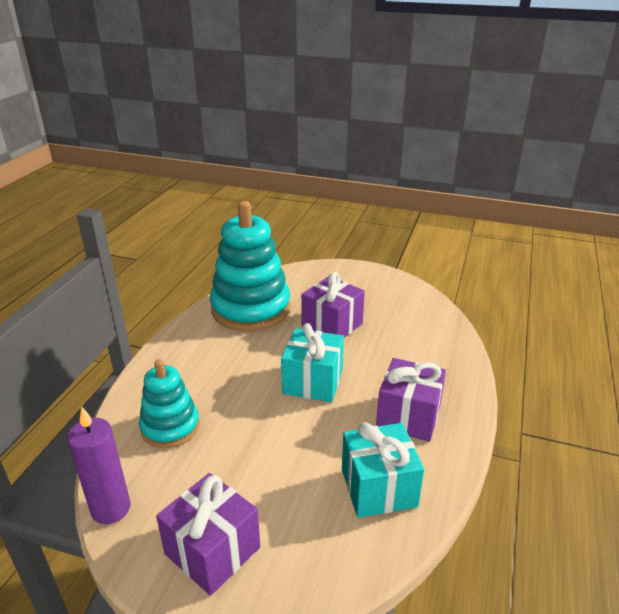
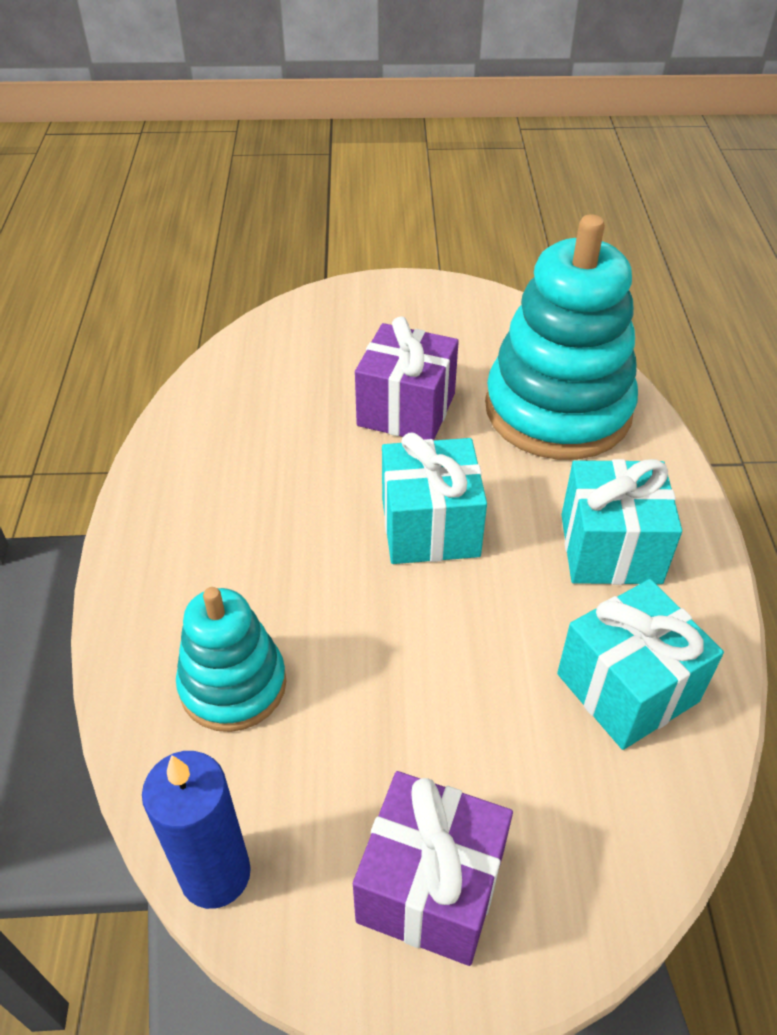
camera: 20 degrees left, 15 degrees up
(111, 508) = (215, 874): purple candle -> blue candle
(251, 309) = (249, 411): turquoise stacking toy -> turquoise stacking toy (558, 410)
(408, 416) = (610, 548): purple gift -> turquoise gift

